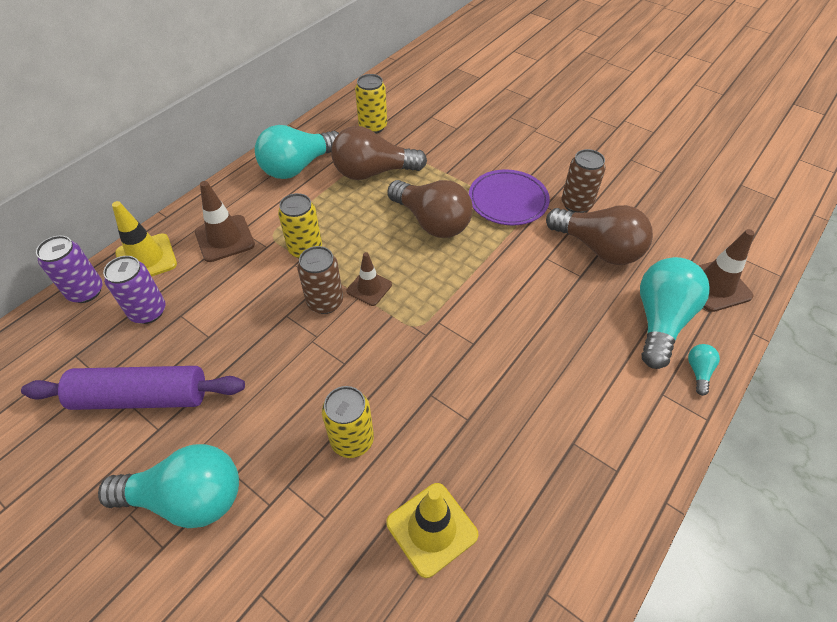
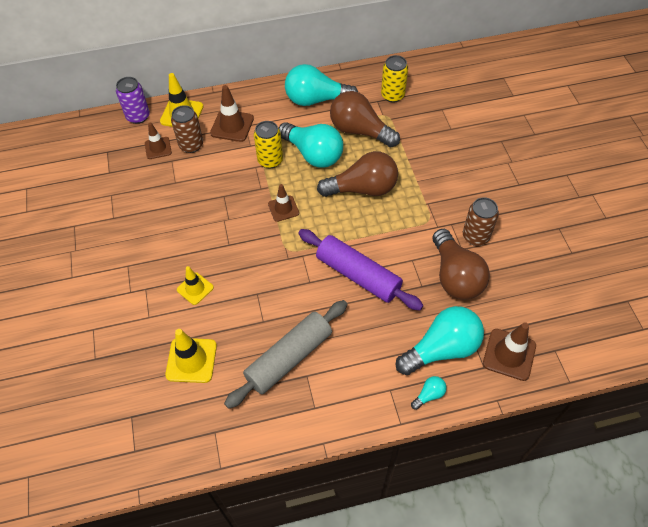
camera: 40 degrees right, 5 degrees up
(141, 397) = (119, 195): purple rolling pin -> purple rolling pin (358, 275)
(148, 311) = (158, 148): purple can -> brown traffic cone
(187, 498) = (99, 262): turquoise light bulb -> turquoise light bulb (313, 154)
(325, 302) = (251, 201): brown can -> brown can (191, 145)
(352, 440) = (195, 288): yellow can -> yellow traffic cone
(432, 222) = (363, 189): brown light bulb -> brown light bulb turned 90 degrees counterclockwise
(508, 201) = (429, 204): purple plate -> none
(536, 438) = (289, 358): none -> grey rolling pin

